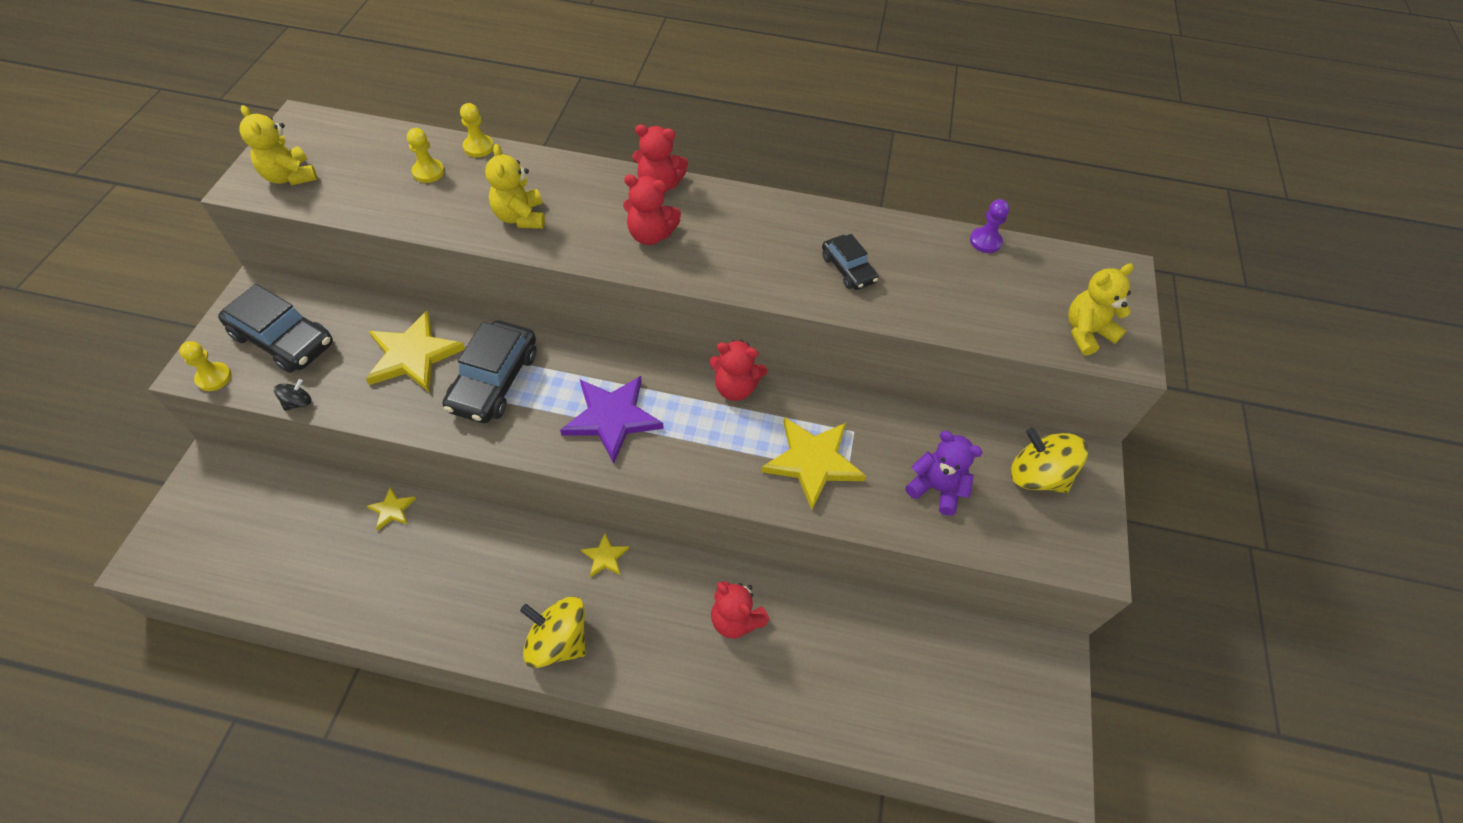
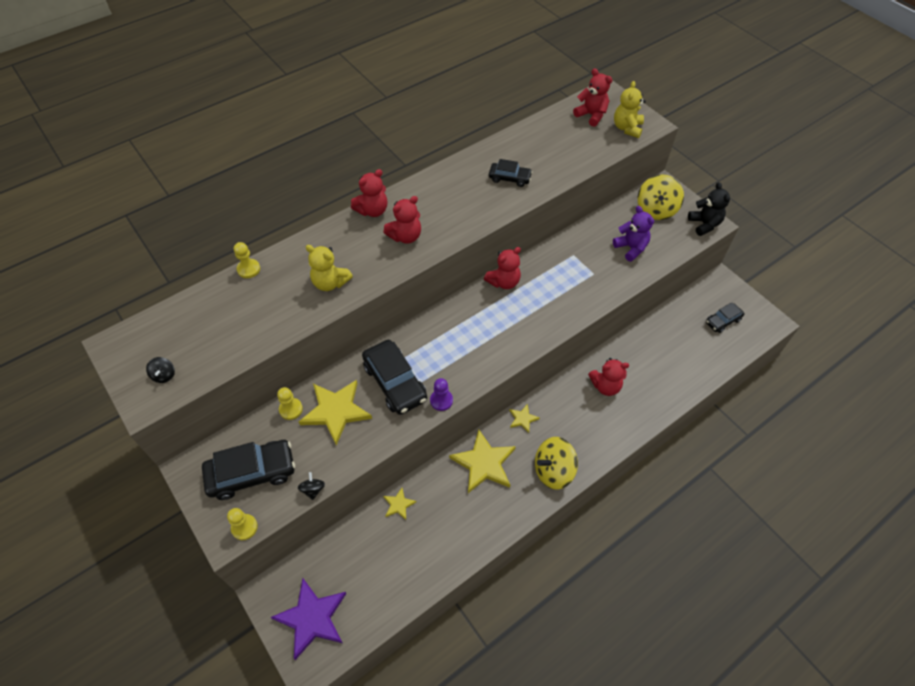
camera: 45 degrees left, 0 degrees up
(290, 176) = (164, 375): yellow teddy bear -> black spinning top
(428, 172) = (243, 304): yellow pawn -> yellow pawn (291, 409)
(612, 418) = (473, 345): purple star -> purple star (312, 618)
(813, 462) = (575, 282): yellow star -> yellow star (484, 463)
(936, 488) = (631, 248): purple teddy bear -> purple teddy bear turned 75 degrees clockwise
(985, 241) = (543, 120): purple pawn -> purple pawn (441, 400)
(987, 702) = (722, 321): none -> black car
(1037, 476) = (656, 209): yellow spinning top -> yellow spinning top turned 60 degrees counterclockwise
(1058, 282) = (591, 115): none -> red teddy bear
(1081, 552) = (704, 224): none -> black teddy bear

